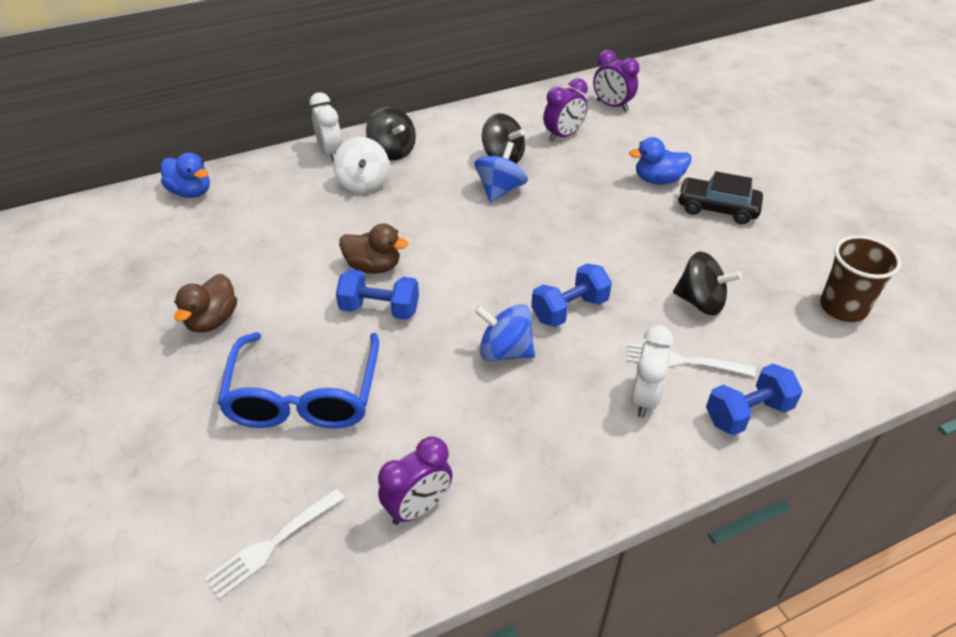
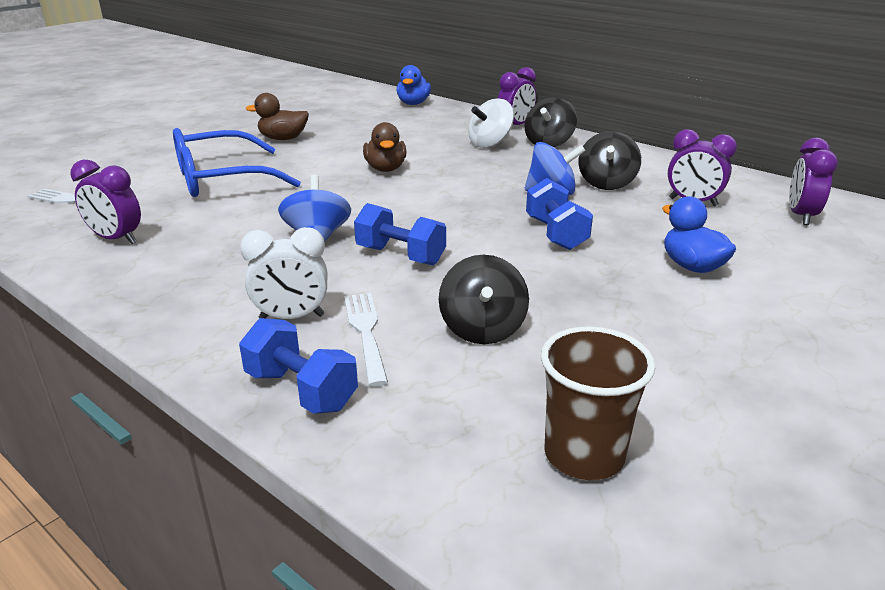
camera: 65 degrees right, 15 degrees down
(330, 153) = (515, 126): white clock -> purple clock
(379, 309) = (335, 181): blue dumbbell -> blue dumbbell (556, 234)
(717, 208) = (690, 314): black car -> none

